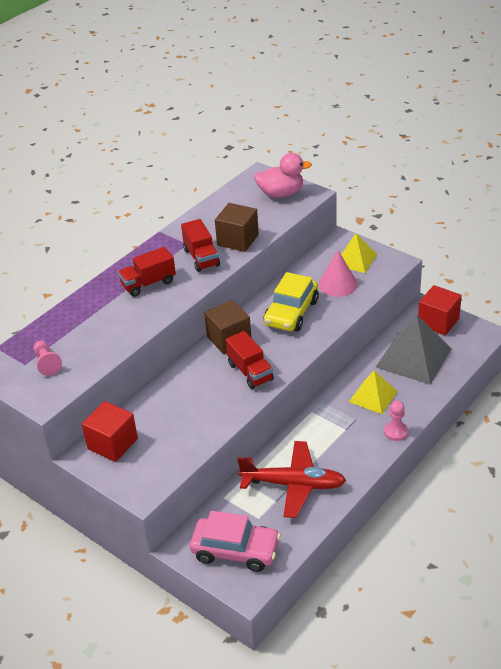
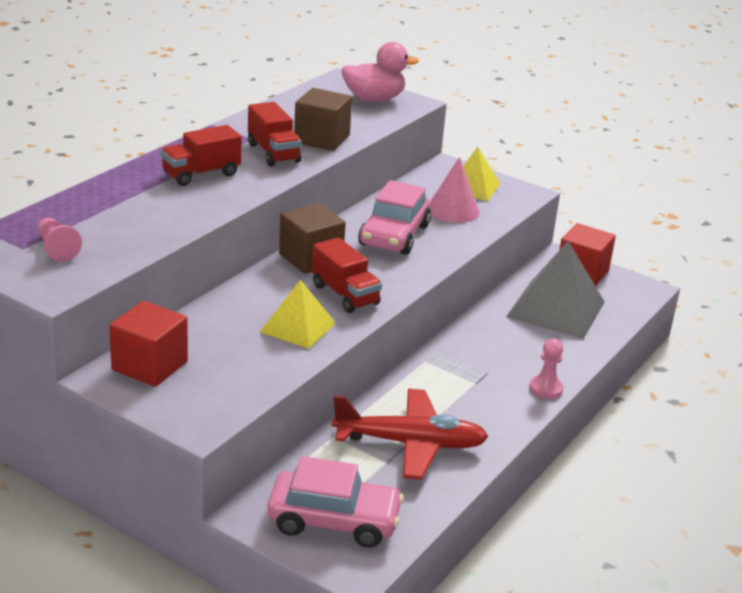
camera: 10 degrees left, 10 degrees down
(291, 313) = (394, 235): yellow car -> pink car
(373, 396) = (508, 348): yellow pyramid -> yellow pyramid (298, 327)

